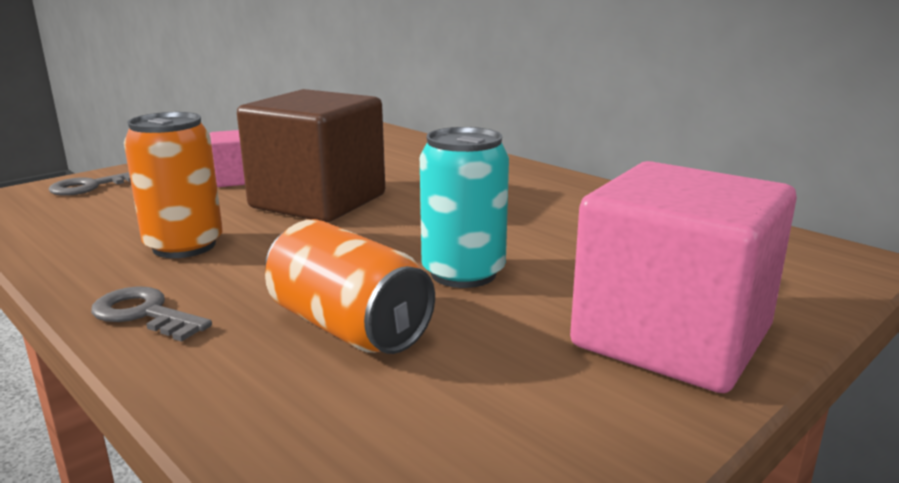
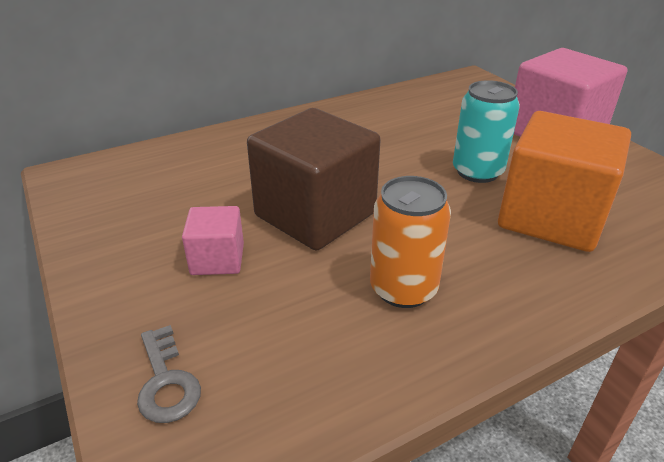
camera: 75 degrees left, 15 degrees up
(144, 314) = (536, 302): grey key -> none
(348, 327) = (551, 217): orange can -> orange cube

